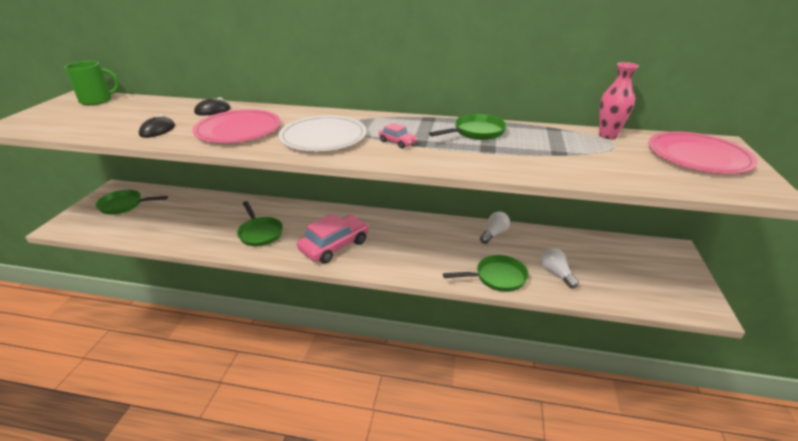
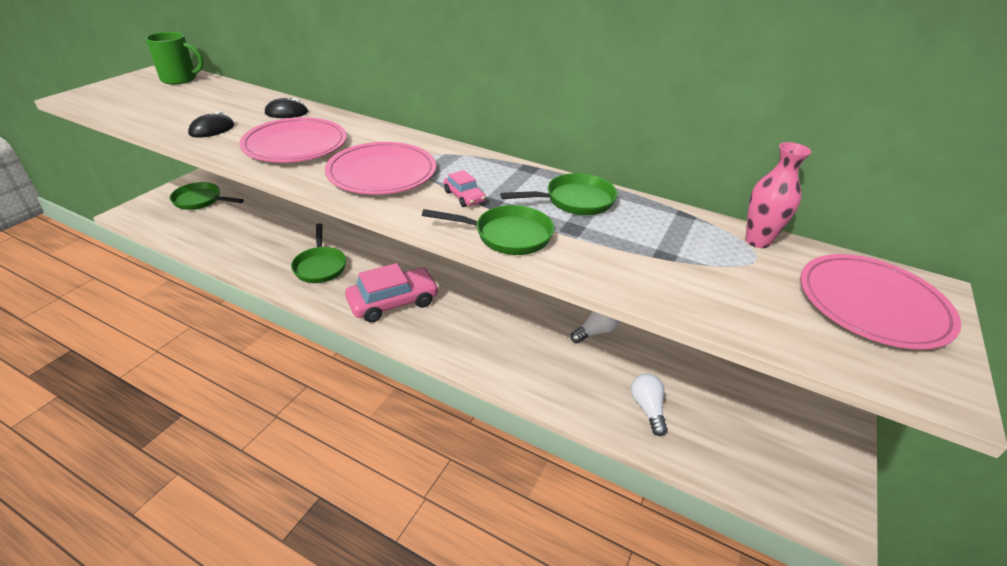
camera: 15 degrees right, 5 degrees up
(323, 137) = (382, 172): white plate -> pink plate
(497, 277) = (566, 394): green pan -> green pan (507, 235)

